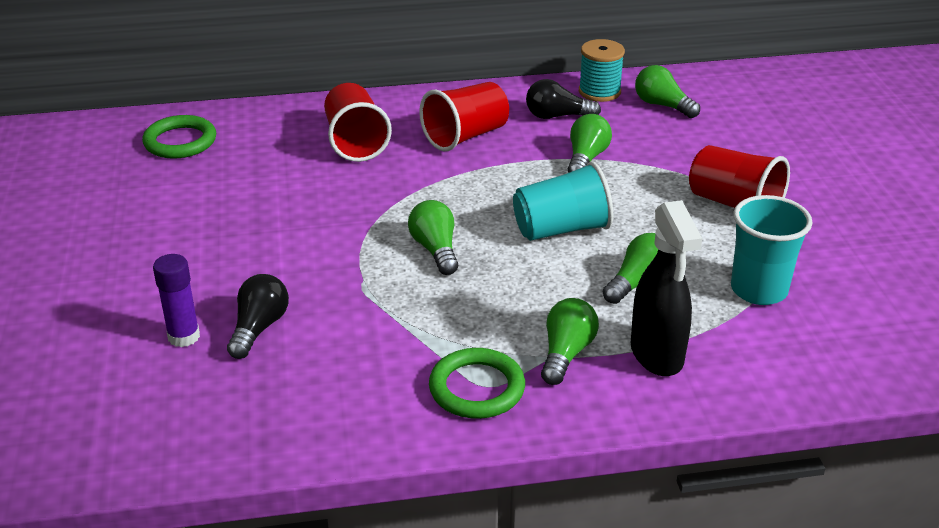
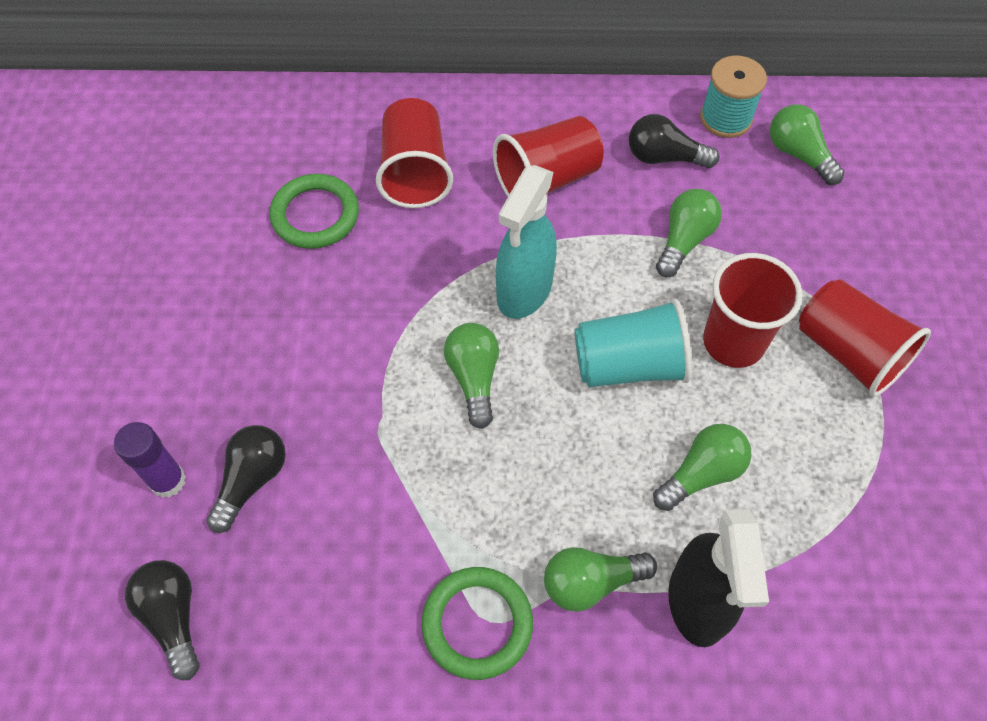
camera: 10 degrees right, 25 degrees up
(180, 141) = (215, 143): green ring -> green ring (315, 215)
(207, 417) = (173, 617): none -> black light bulb
(464, 198) = (524, 291): none -> turquoise spray bottle
(566, 353) = (591, 582): green light bulb -> green light bulb turned 135 degrees counterclockwise
(642, 208) = (733, 342): none -> red cup
(759, 290) = (844, 511): turquoise cup -> none

